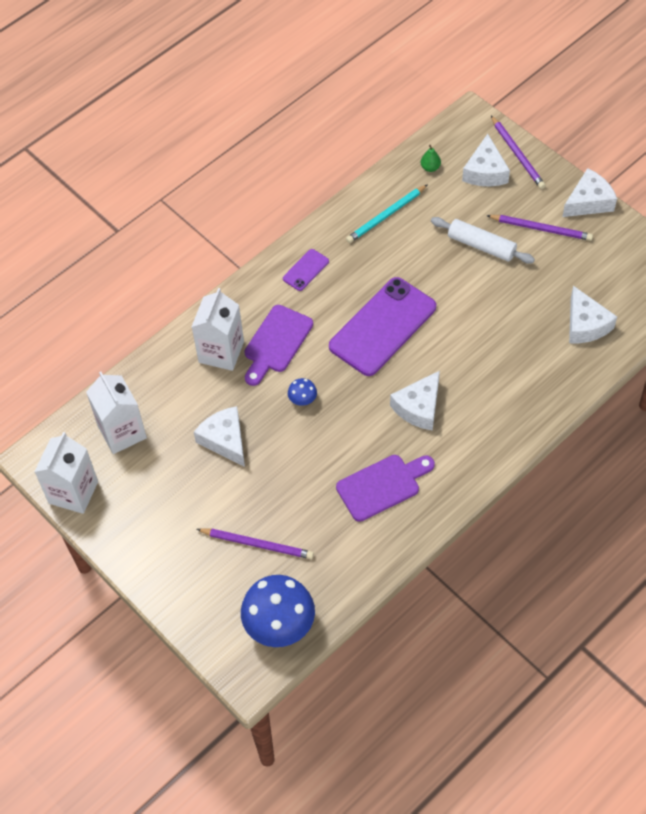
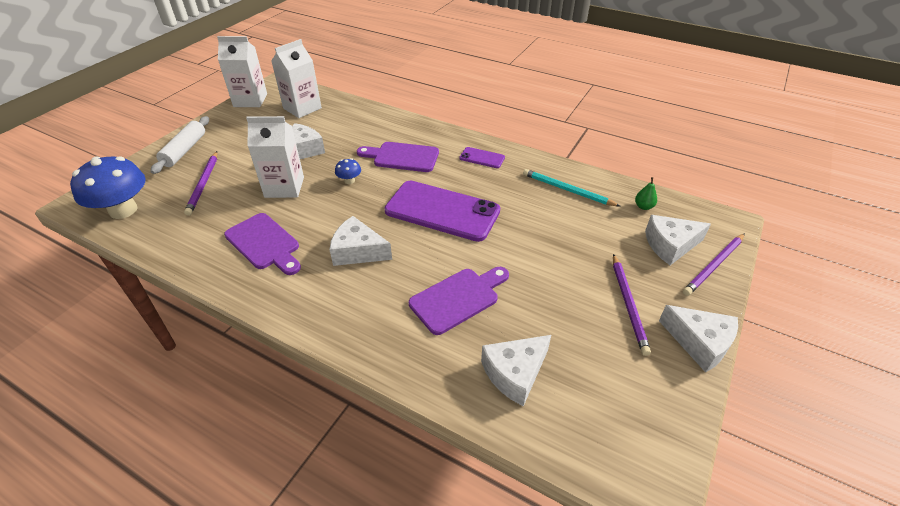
camera: 70 degrees right, 15 degrees down
(221, 352) = (384, 134): white carton -> white carton (284, 187)
(481, 246) = (574, 259): white rolling pin -> white rolling pin (184, 150)
(501, 342) = (458, 298): none -> purple cutting board

